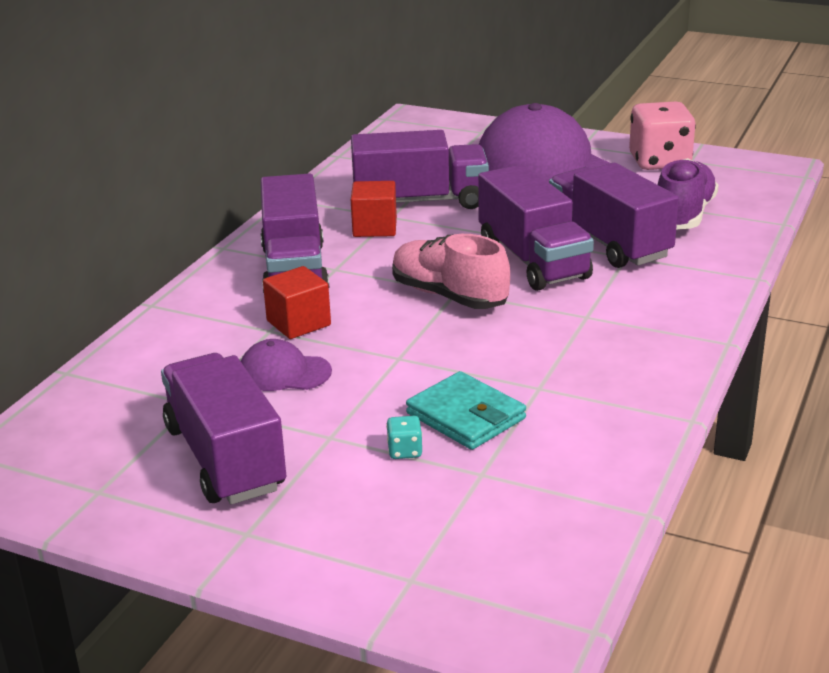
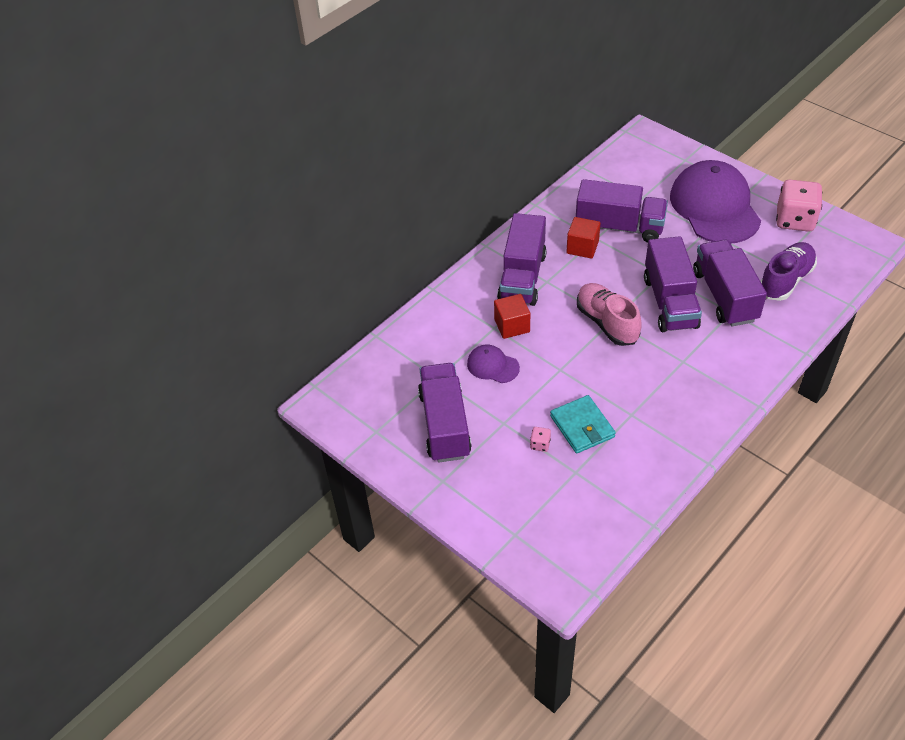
camera: 20 degrees right, 20 degrees up
(405, 451) = (540, 444): turquoise dice -> pink dice

